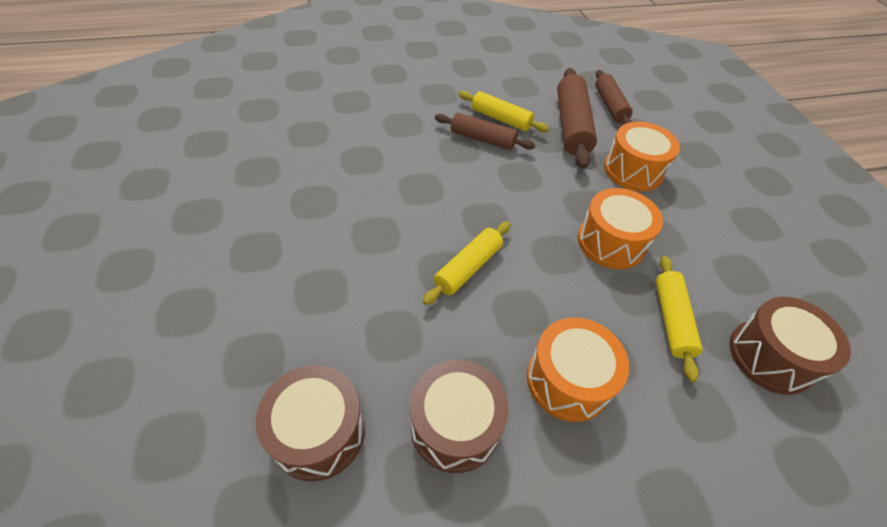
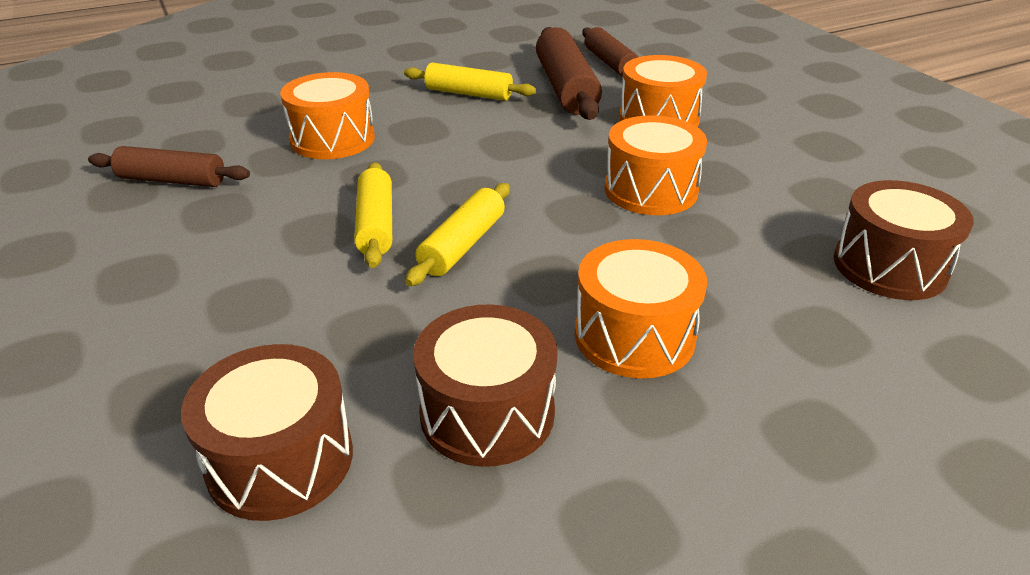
camera: 10 degrees left, 15 degrees down
(399, 147) = (332, 139): none -> orange drum
(482, 139) = (449, 116): brown rolling pin -> brown rolling pin (172, 180)
(671, 320) = (753, 252): yellow rolling pin -> yellow rolling pin (376, 225)

